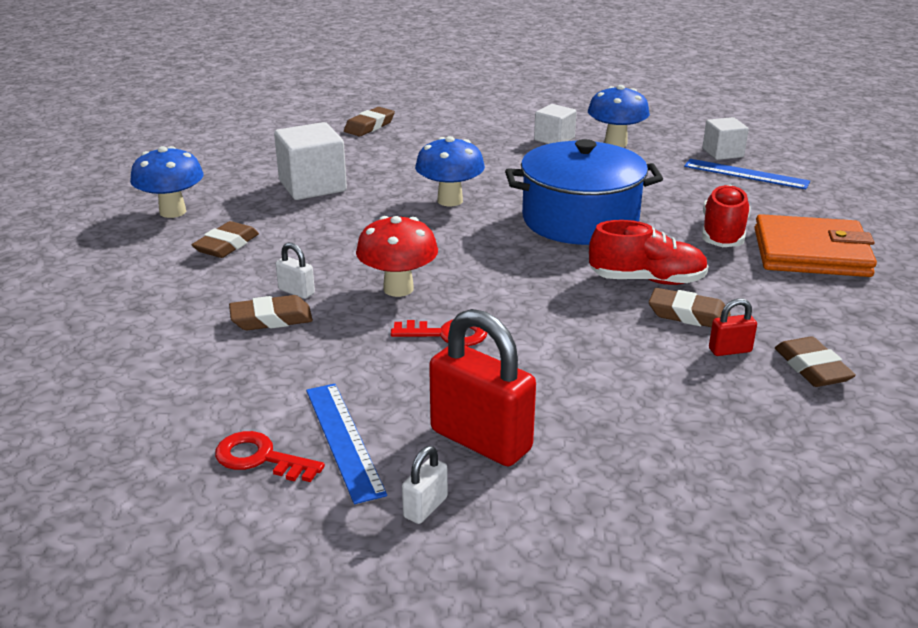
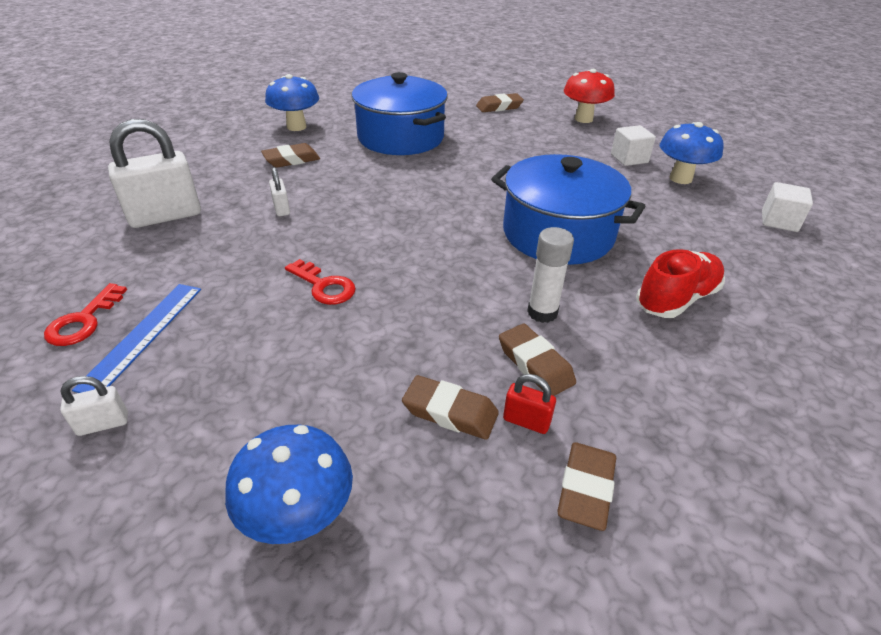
camera: 35 degrees right, 10 degrees up
(175, 345) = (165, 216): none -> white padlock
(260, 458) = (83, 321): red key -> red key turned 135 degrees counterclockwise
(271, 319) = (239, 222): brown eraser -> brown eraser (450, 412)
(312, 186) = (400, 137): white cube -> blue pot
(398, 289) = (345, 234): red mushroom -> red mushroom (583, 119)
(450, 200) = (477, 180): blue mushroom -> blue mushroom (299, 518)
(480, 440) = (217, 389): red padlock -> none
(647, 280) = (542, 312): red shoe -> white glue stick
(746, 174) = (778, 249): blue ruler -> none
(811, 253) = (750, 359): orange wallet -> none

